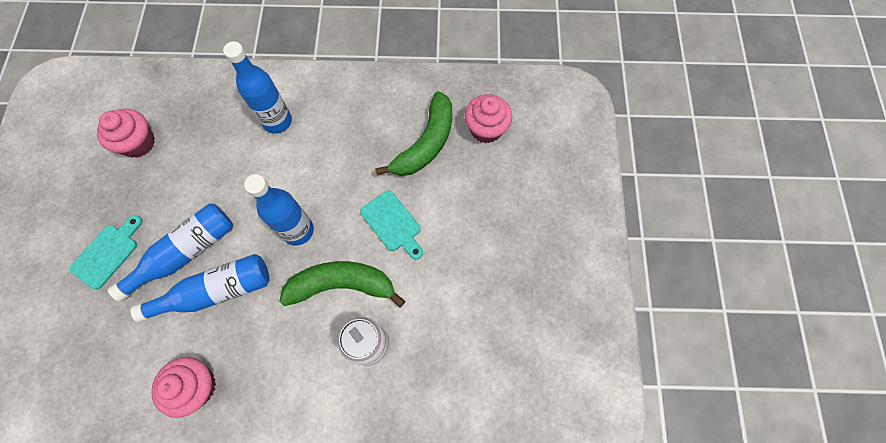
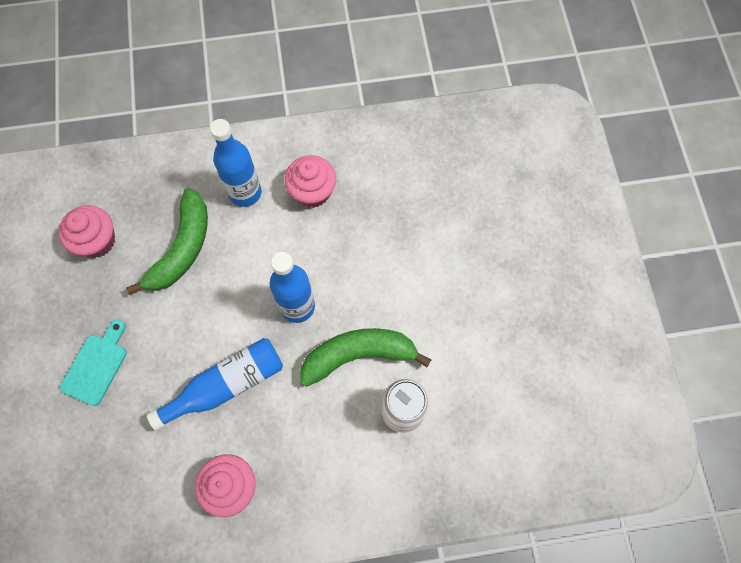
camera: 10 degrees left, 0 degrees up
(186, 253) = (182, 350): blue bottle -> none
(393, 223) = (396, 282): turquoise cutting board -> none
(426, 143) = (412, 191): green banana -> green banana (182, 248)
(486, 129) = (472, 165): pink cupcake -> pink cupcake (312, 192)

